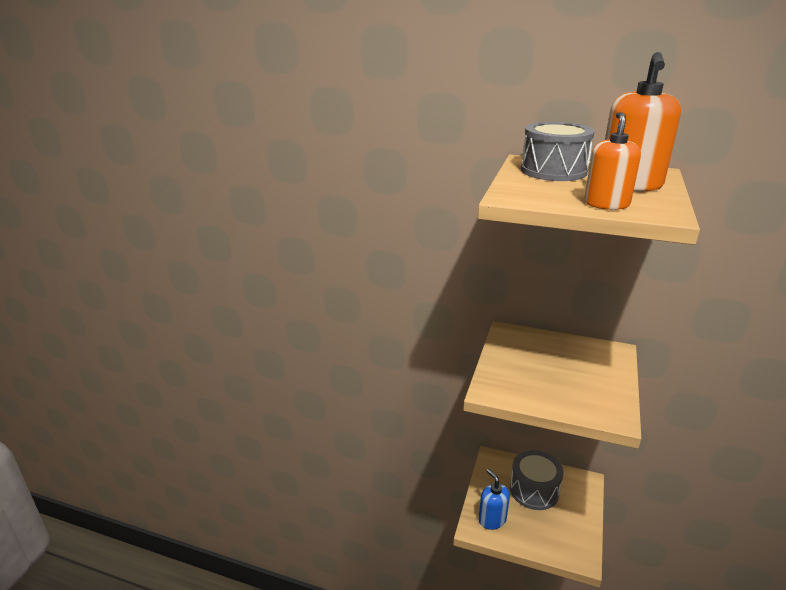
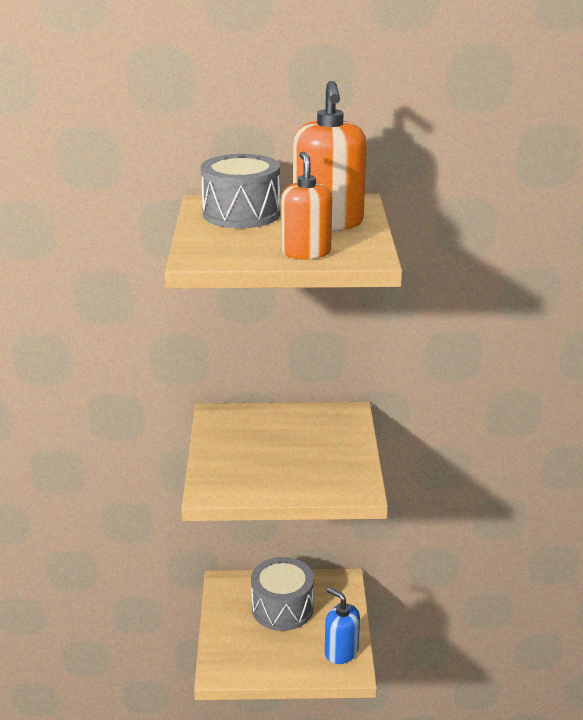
camera: 20 degrees left, 0 degrees up
(492, 519) = (237, 655): blue soap dispenser -> blue soap dispenser (341, 652)

